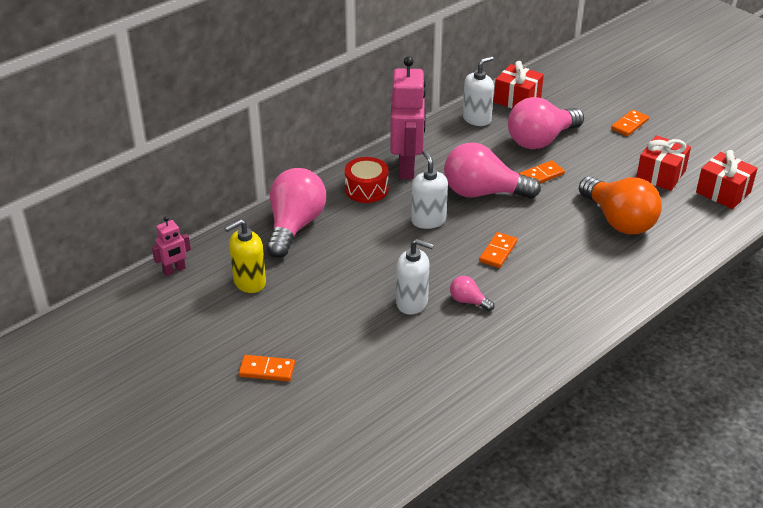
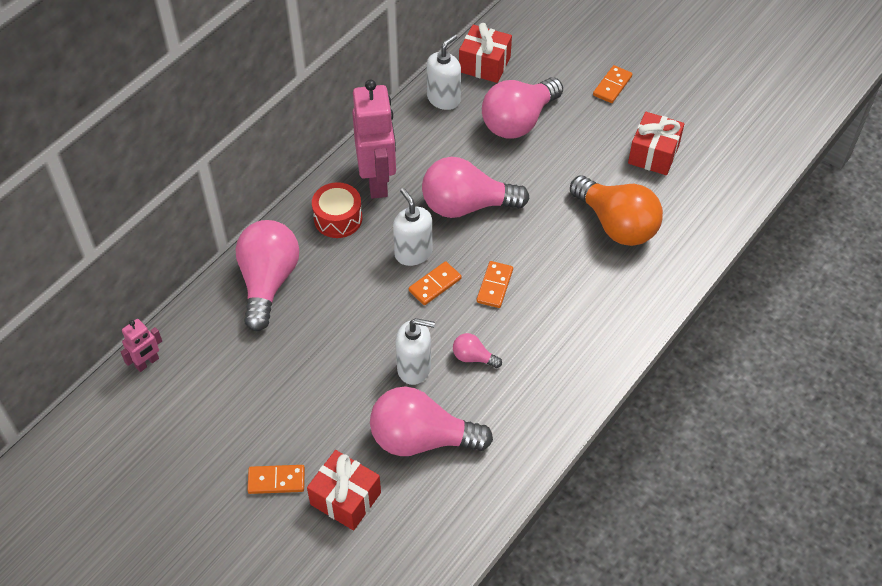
camera: 10 degrees left, 15 degrees up
(249, 282) = (233, 367): yellow soap dispenser -> none
(408, 356) = (421, 439): none -> pink light bulb
(541, 175) = (526, 172): orange domino -> orange domino (435, 285)
(723, 192) = (721, 170): red gift -> red gift (345, 498)

